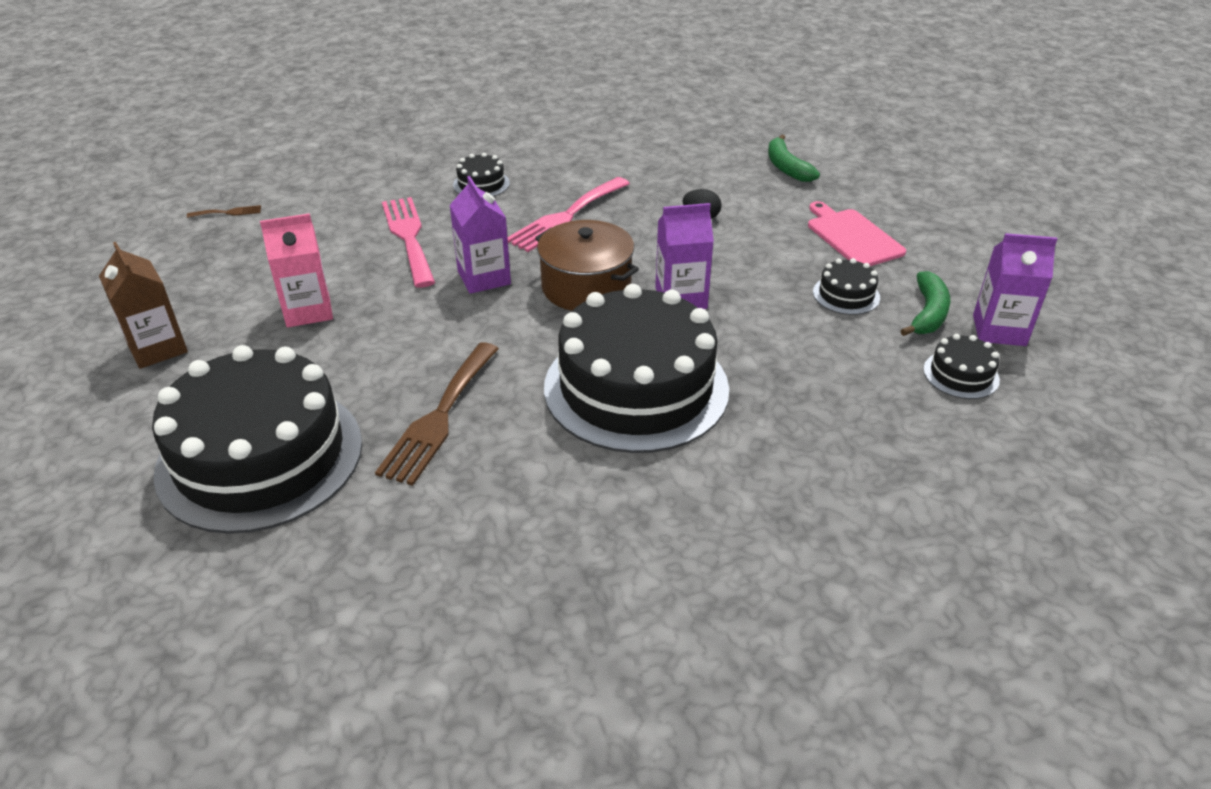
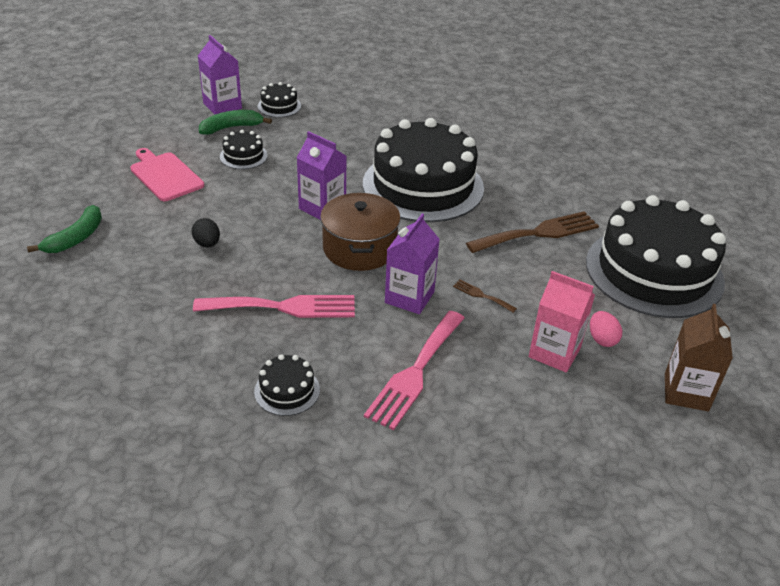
camera: 135 degrees left, 0 degrees up
(228, 212) = (540, 533): brown fork -> brown fork (481, 295)
(271, 346) = (602, 339): none -> pink egg
(852, 236) = (165, 175): pink cutting board -> pink cutting board turned 120 degrees clockwise

